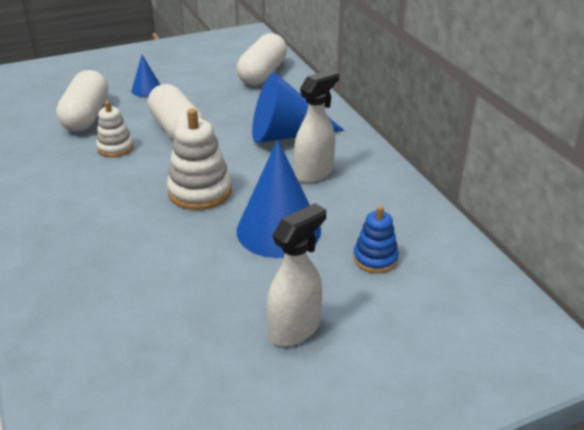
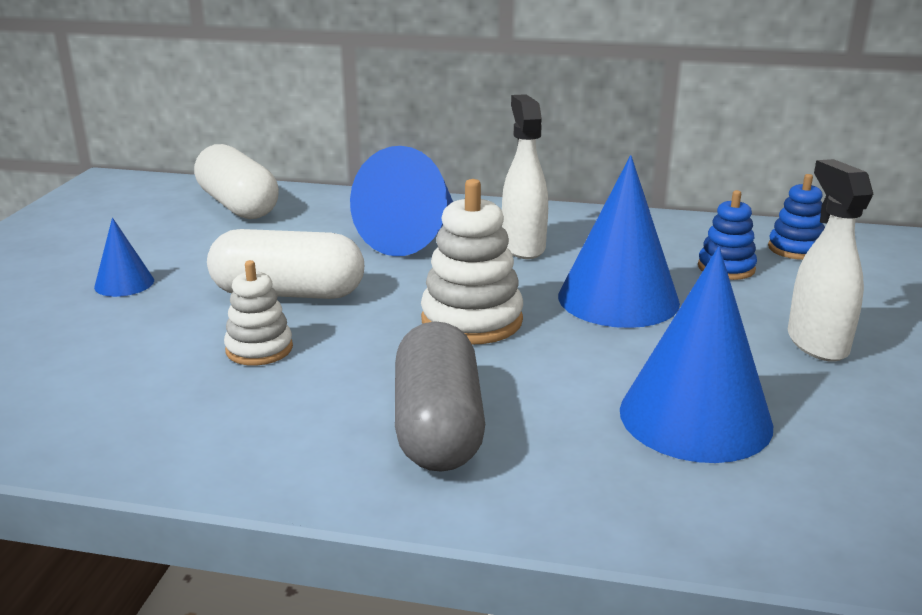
camera: 55 degrees left, 10 degrees down
(81, 223) = (438, 427): none -> grey capsule
(86, 116) = (114, 348): white capsule -> none
(153, 302) = (695, 417): none -> blue cone
(450, 281) = (795, 249): none -> blue stacking toy

